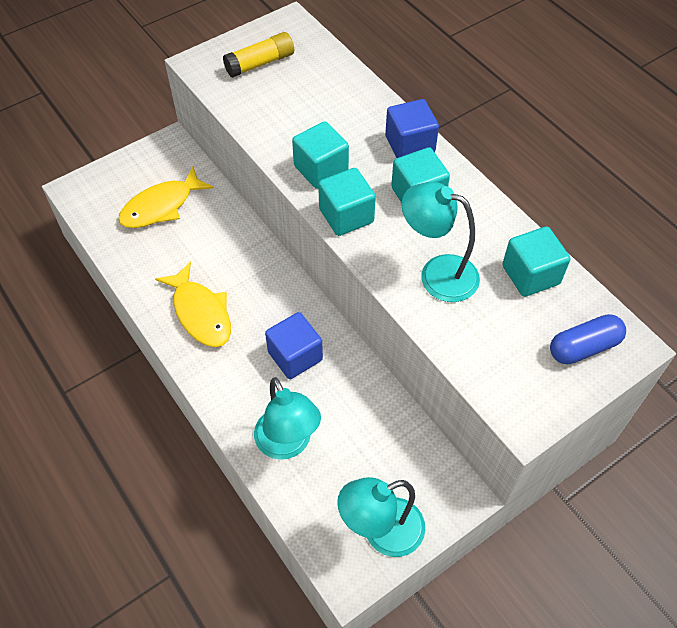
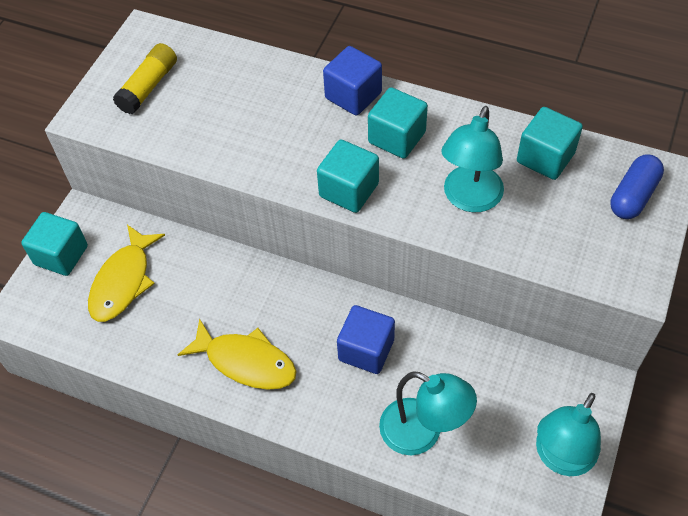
camera: 30 degrees left, 0 degrees up
(321, 169) = (291, 159): turquoise cube -> turquoise cube (61, 255)
(437, 274) = (469, 199): turquoise lamp -> turquoise lamp turned 60 degrees counterclockwise

